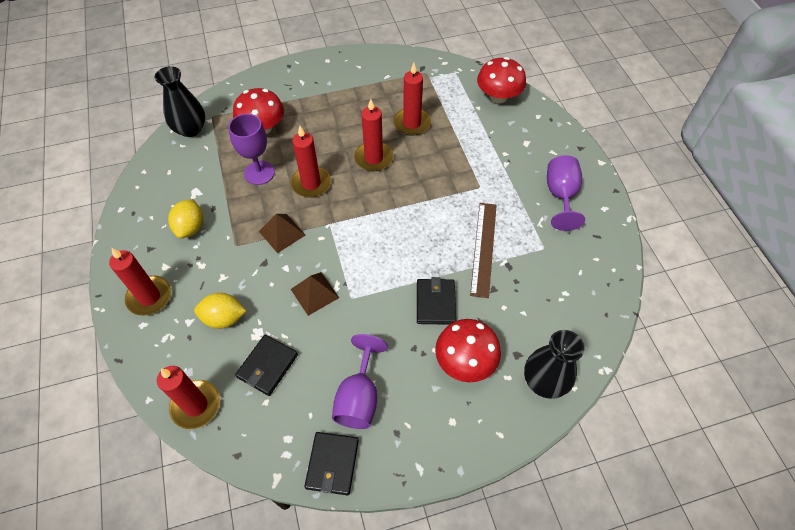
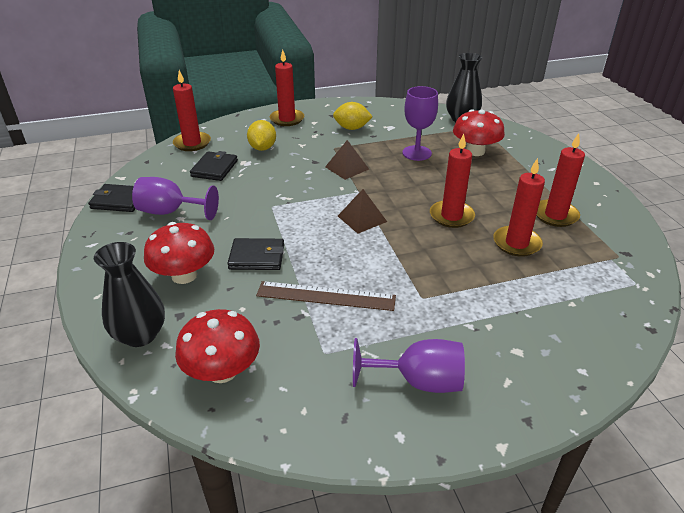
camera: 90 degrees right, 20 degrees down
(267, 366) = (214, 168): black wallet -> black wallet turned 75 degrees clockwise
(311, 183) = (408, 180): red candle -> red candle (555, 215)
(314, 293) = (280, 186): brown pyramid -> brown pyramid (362, 218)
(498, 96) = (605, 326): red mushroom -> red mushroom (222, 371)

